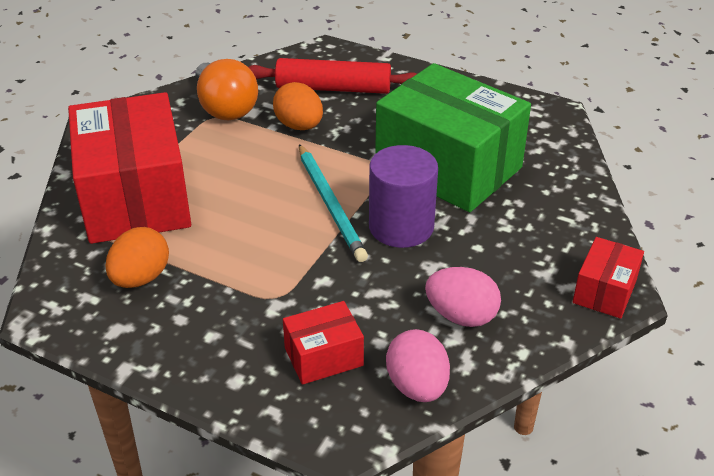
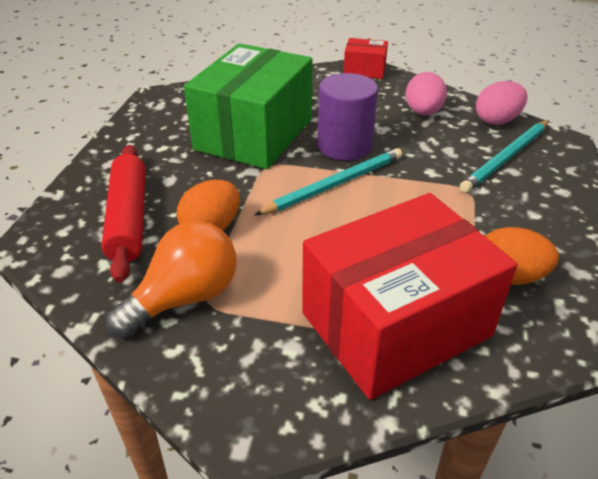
camera: 105 degrees left, 0 degrees up
(323, 357) = (506, 158): red box -> turquoise pencil

